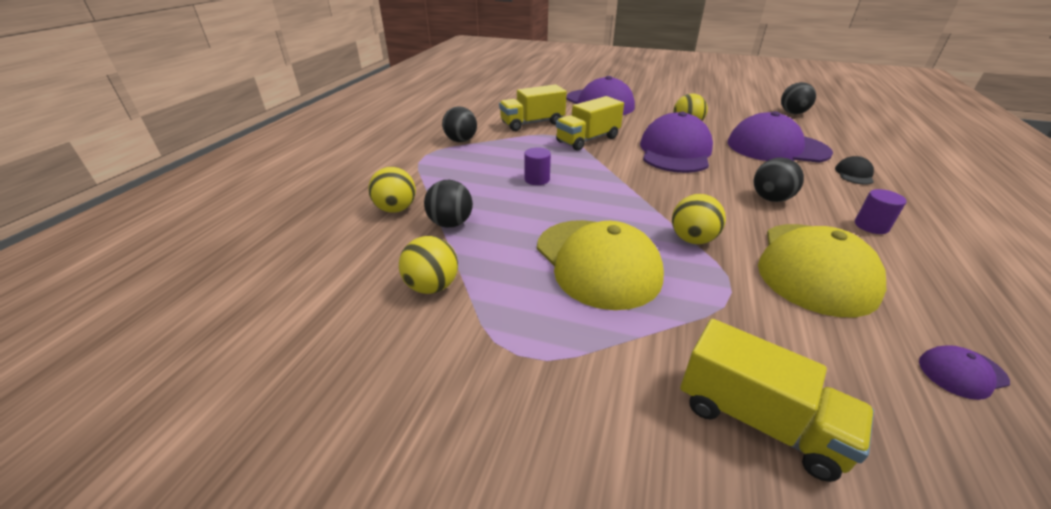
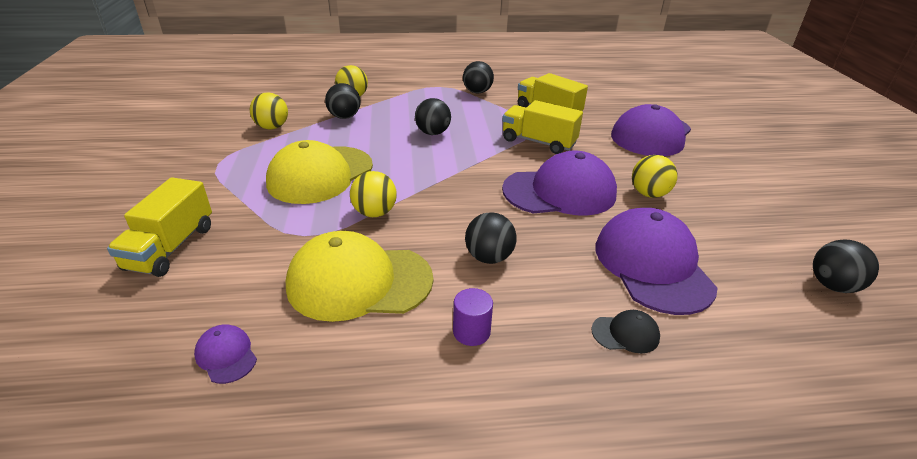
camera: 65 degrees right, 0 degrees up
(537, 179) = (433, 133): purple cylinder -> black ball

